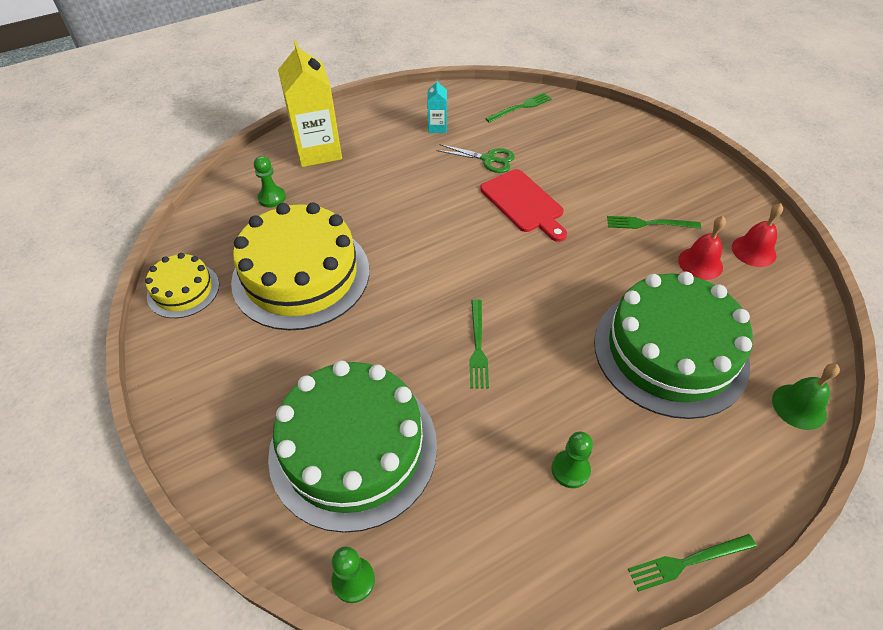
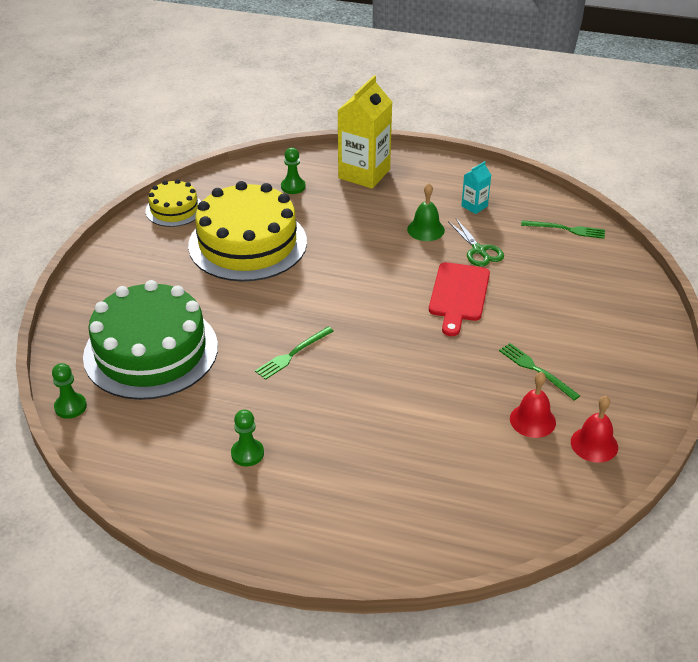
camera: 45 degrees right, 10 degrees down
(670, 351) = (414, 449): green cake -> none
(687, 562) = (242, 546): green fork -> none
(799, 406) = (452, 546): green bell -> green bell (425, 229)

